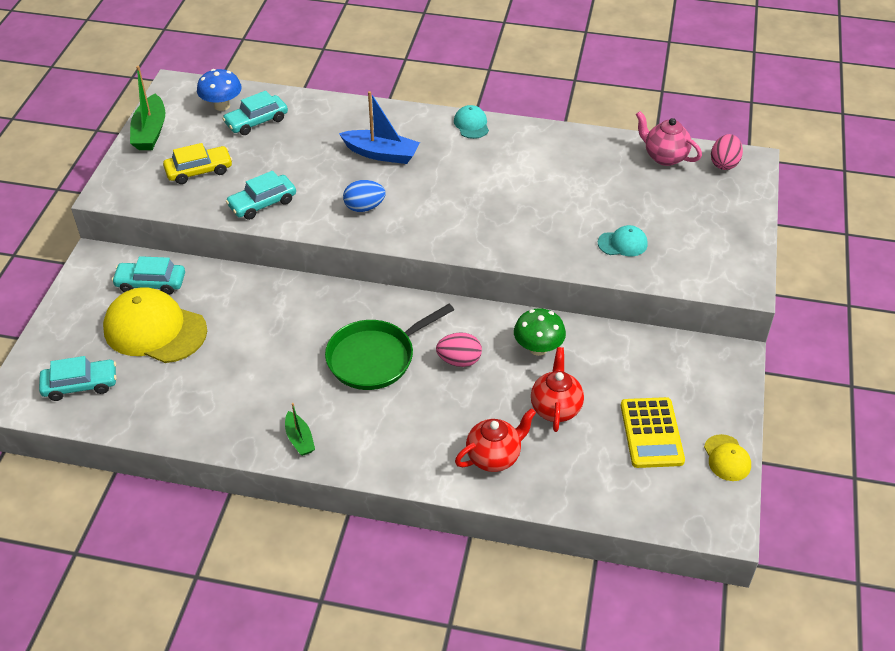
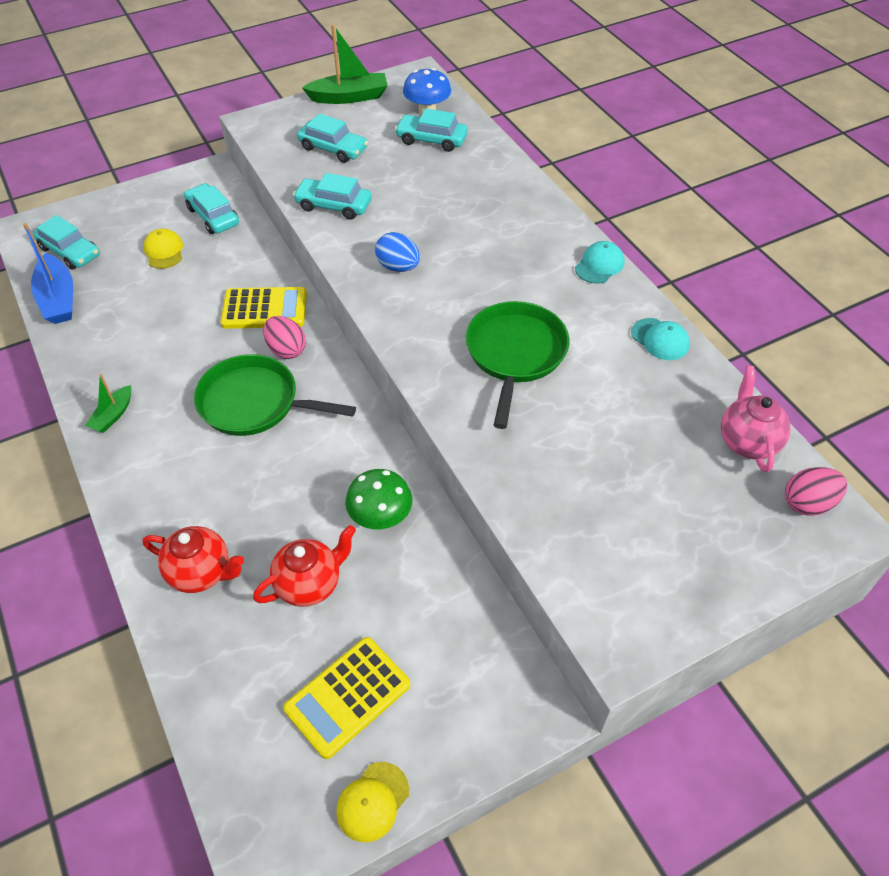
camera: 50 degrees right, 5 degrees up
(150, 132) = (349, 97): green boat -> green boat turned 150 degrees counterclockwise
(155, 330) = (164, 251): yellow cap -> yellow cap, size x0.48
(199, 171) = (333, 148): yellow car -> turquoise car
(289, 306) = (264, 309): none -> yellow calculator
(381, 154) = (482, 234): blue boat -> blue boat (58, 299)
(459, 360) = (306, 465): pink egg -> pink egg (286, 350)
(502, 202) = (515, 354): none -> green pan
(622, 243) = (563, 487): turquoise cap -> turquoise cap (660, 339)

